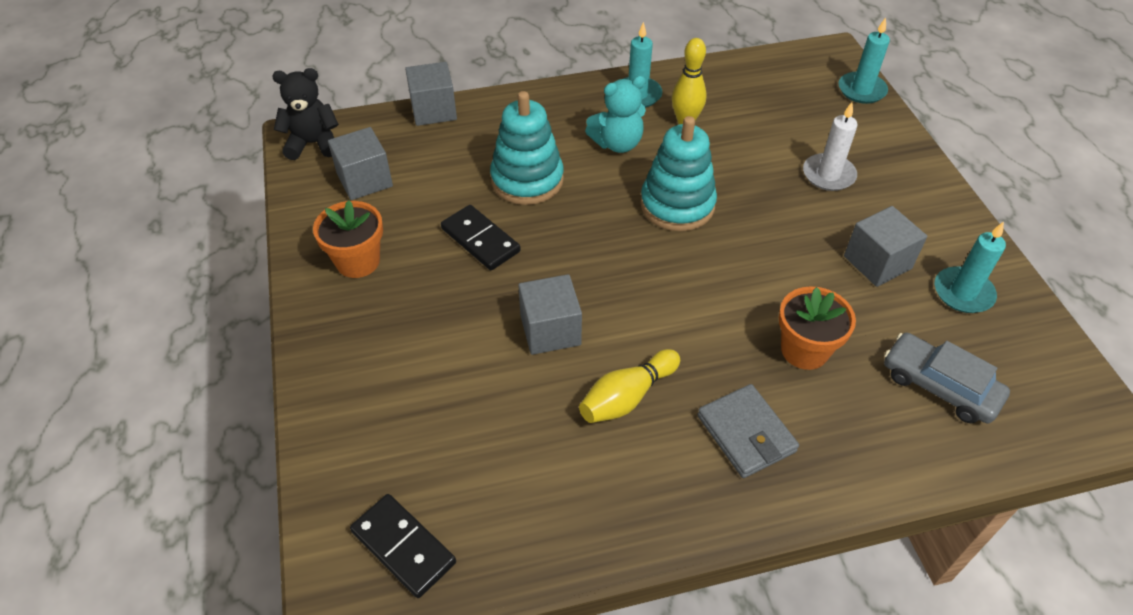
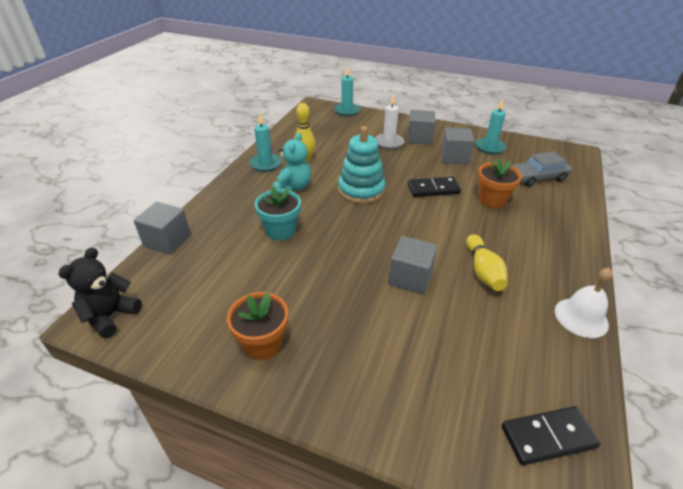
camera: 55 degrees left, 10 degrees down
(364, 180) = (187, 304): grey cube -> grey cube (419, 138)
(480, 240) = (308, 273): black domino -> black domino (433, 189)
(527, 180) = (280, 231): turquoise stacking toy -> turquoise flower pot
(626, 534) = (581, 317): none -> white bell
(746, 433) = (533, 242): grey wallet -> none

